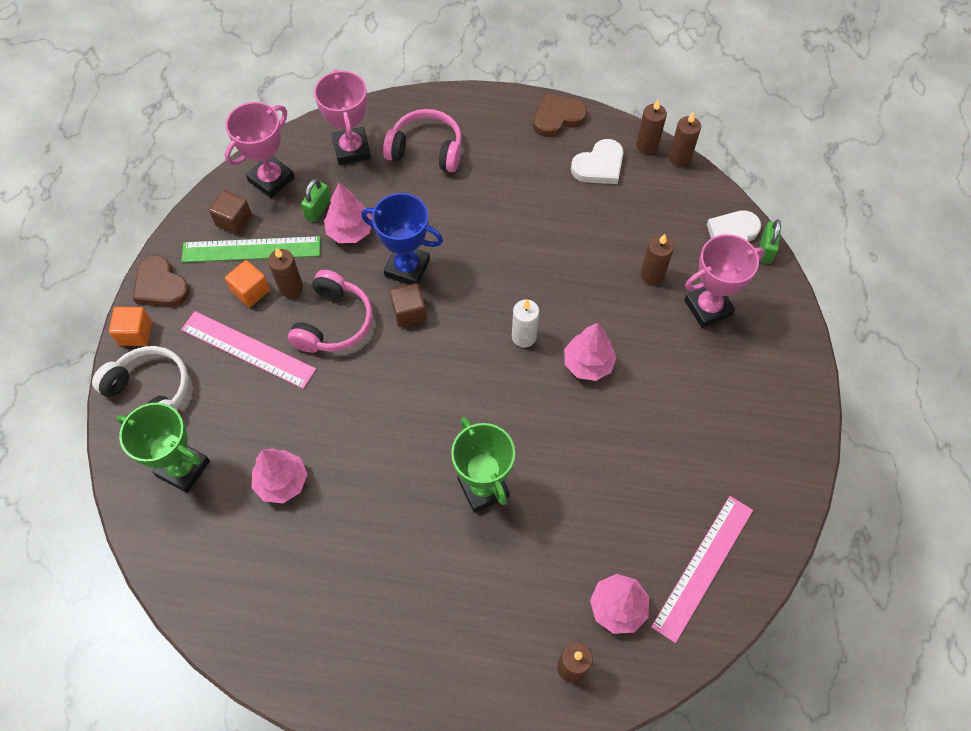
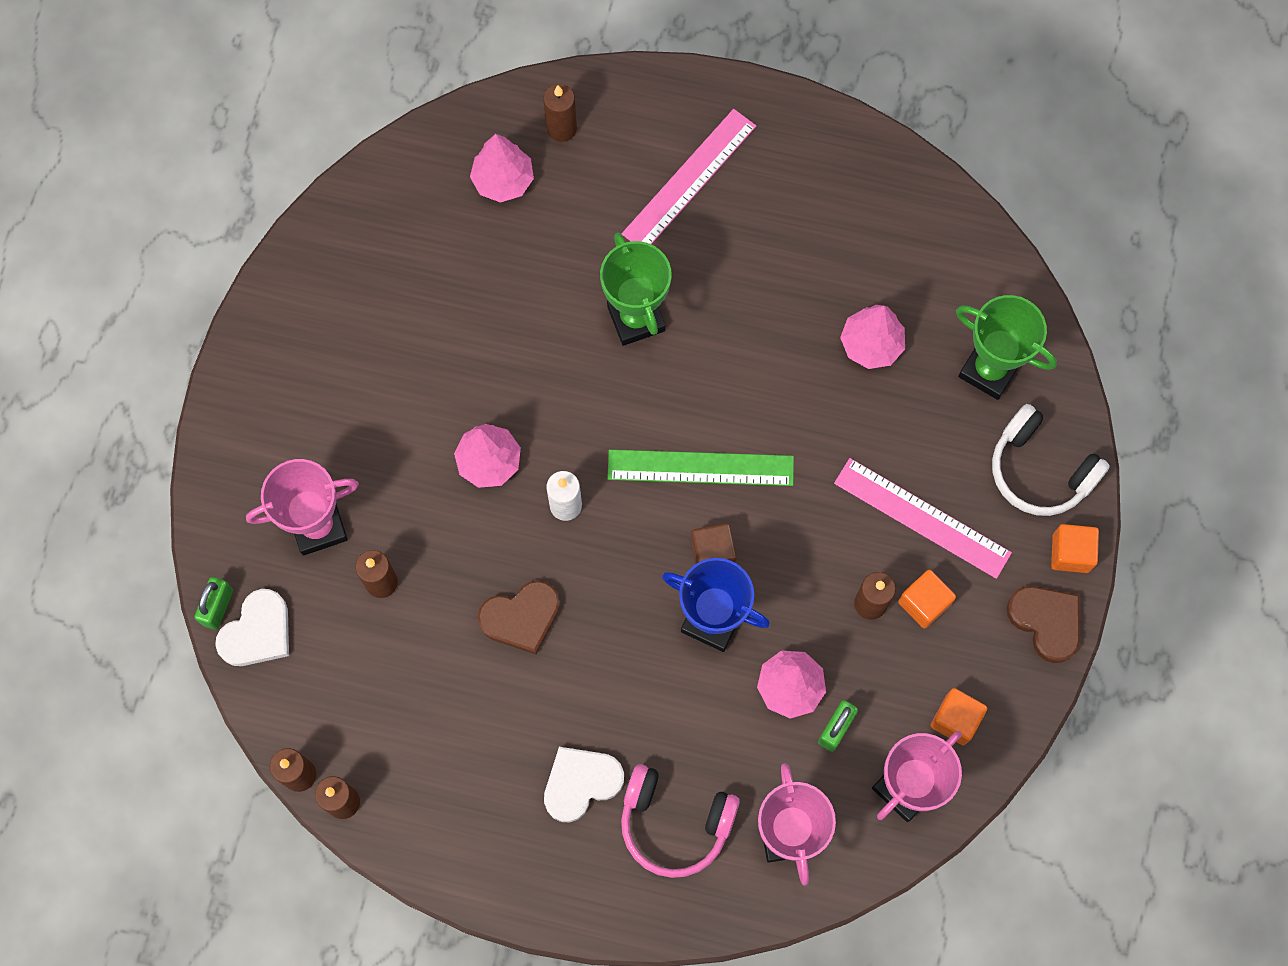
camera: 175 degrees left, 10 degrees up
(234, 220) = (955, 720): brown cube -> orange cube
(251, 249) = (927, 669): green ruler -> green ruler (700, 468)
(334, 322) = (811, 547): pink headphones -> none
(557, 117) = (469, 868): brown heart -> brown heart (521, 618)
(599, 166) = (421, 770): white heart -> white heart (581, 783)
(703, 567) = (402, 213): pink ruler -> pink ruler (689, 180)

